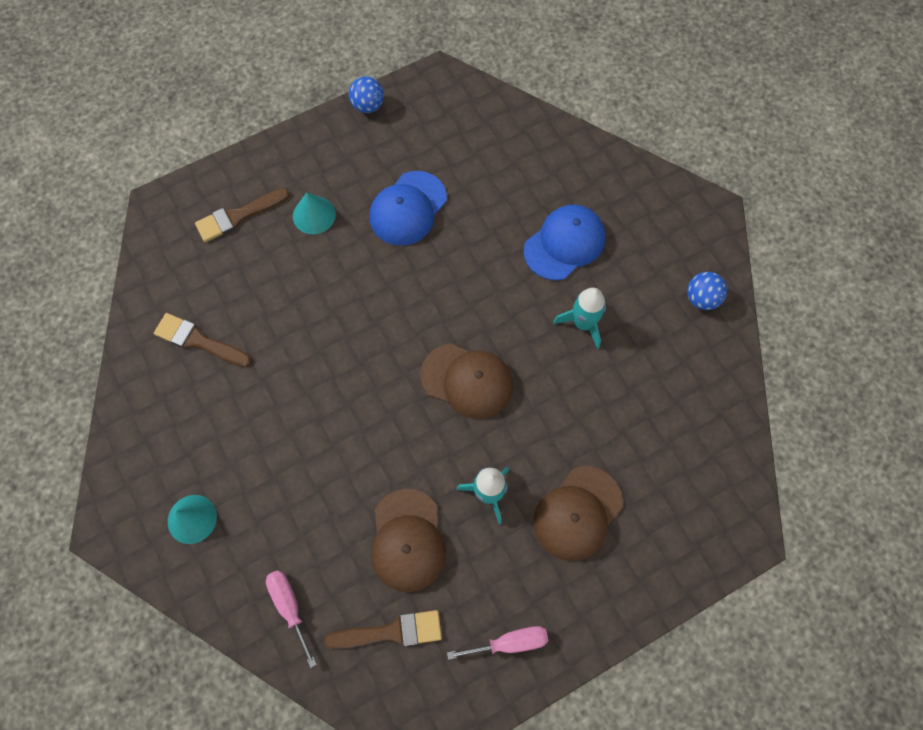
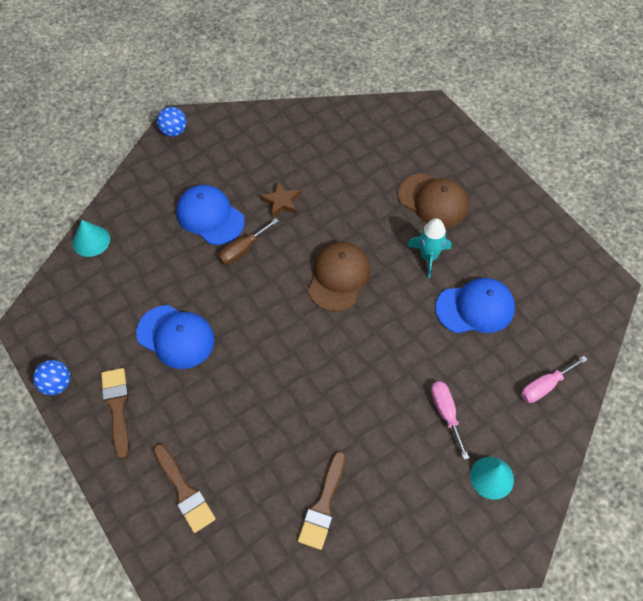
camera: 95 degrees left, 10 degrees down
(314, 215) = (183, 418): turquoise cone -> turquoise cone (91, 241)
(391, 632) = (545, 312): brown brush -> brown brush (117, 407)
(408, 540) = (475, 308): brown cap -> blue cap
(510, 642) = (533, 237): pink screwdriver -> pink screwdriver (446, 413)
(515, 277) = (242, 250): none -> brown screwdriver
(583, 323) = (281, 202): turquoise rocket -> brown star
(701, 298) = (255, 129): blue ball -> blue ball (174, 131)

